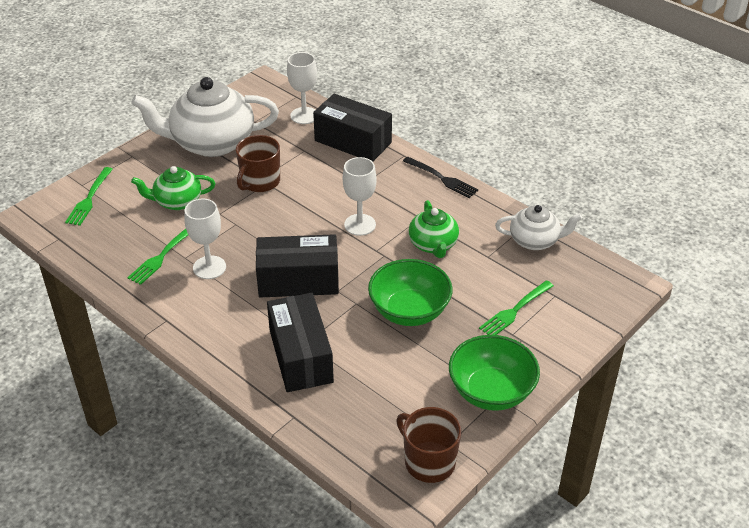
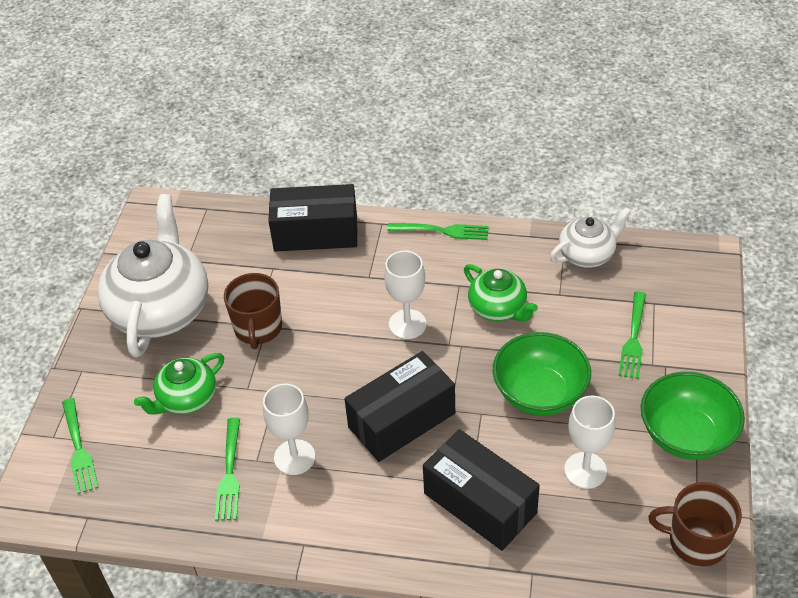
camera: 30 degrees left, 5 degrees up
(211, 143) = (161, 309): white teapot -> white teapot turned 135 degrees clockwise
(304, 115) = (236, 227): white goblet -> white goblet (585, 470)
(442, 178) = (443, 231): black fork -> green fork

